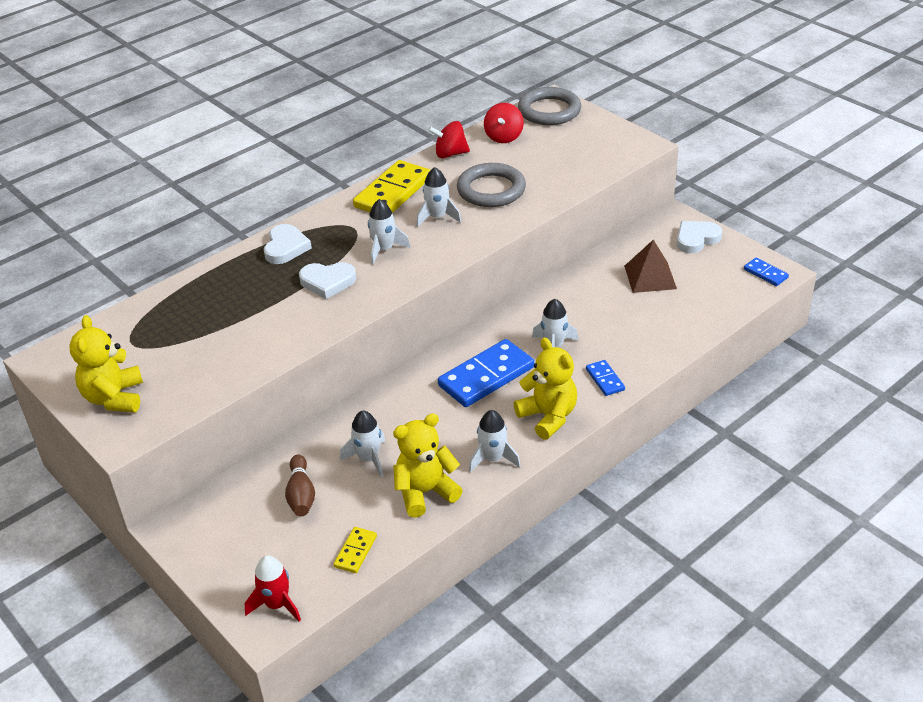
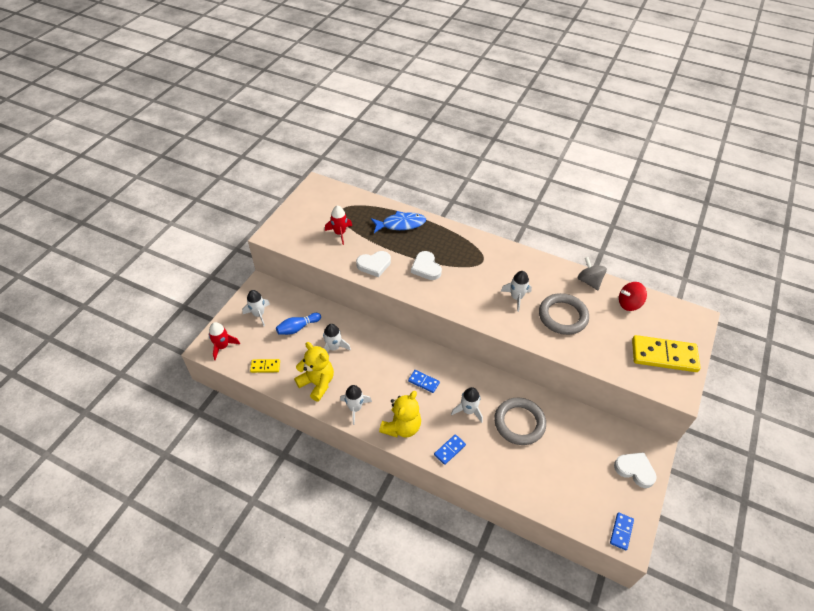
camera: 65 degrees right, 10 degrees up
(114, 398) = (299, 220): yellow teddy bear -> none
(185, 355) = (340, 233): none -> red rocket
(220, 286) = (401, 224): none -> blue fish
(286, 247) = (447, 238): white heart -> white heart (374, 265)
(301, 495) = (298, 328): brown bowling pin -> blue bowling pin
(384, 249) = (469, 283): white rocket -> white rocket (258, 314)
(393, 192) = (528, 267): yellow domino -> yellow domino (664, 355)
(450, 154) = (589, 281): red spinning top -> grey spinning top
(486, 376) = (423, 382): blue domino -> blue domino, size x0.49
(549, 111) = (681, 320): grey ring -> grey ring (519, 423)
(650, 277) = (571, 449): brown pyramid -> none

